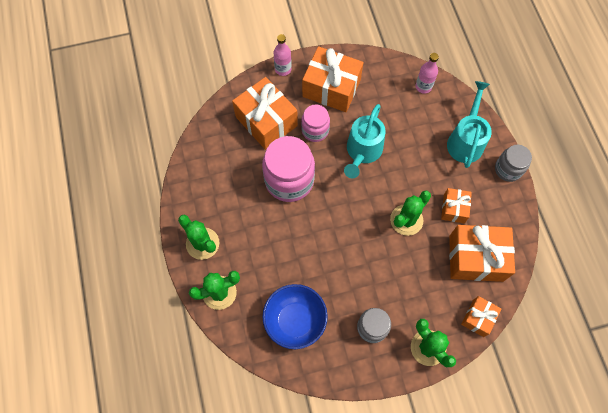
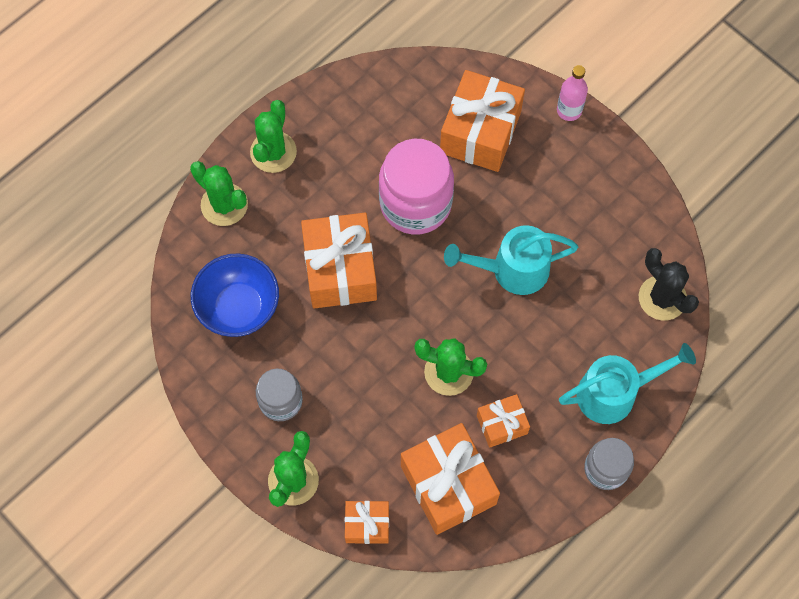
camera: 60 degrees right, 0 degrees up
(315, 130) = (505, 196): pink jar -> none
(331, 88) = (581, 183): orange gift -> orange gift (340, 270)
(423, 86) = (662, 298): pink bottle -> black cactus

